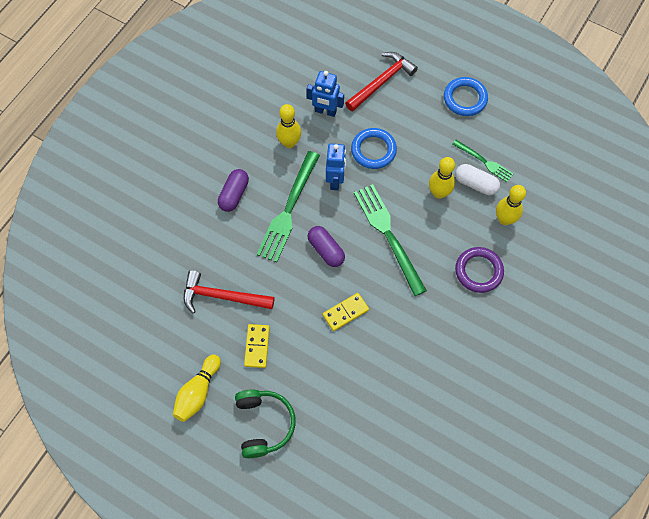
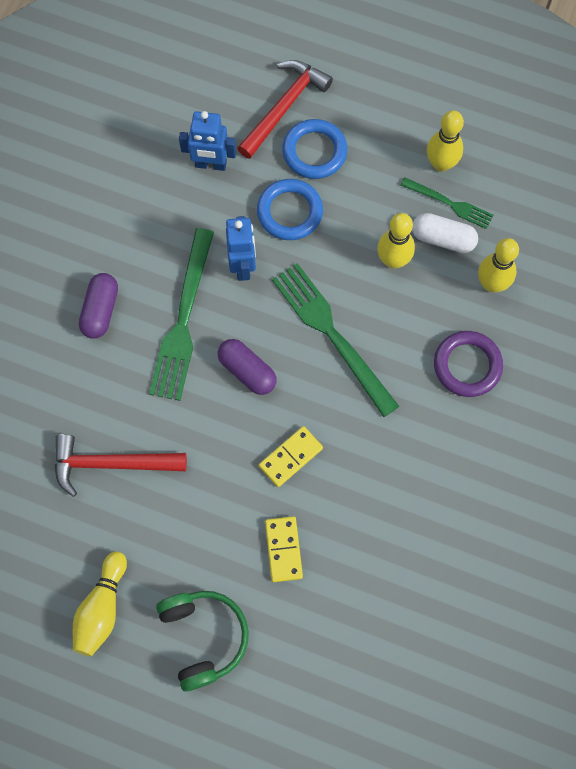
camera: 10 degrees left, 5 degrees up
(257, 346) = (174, 528): yellow domino -> yellow domino (283, 549)
(289, 143) = (166, 220): yellow bowling pin -> yellow bowling pin (441, 164)
(465, 98) = (407, 114): blue ring -> blue ring (314, 152)

